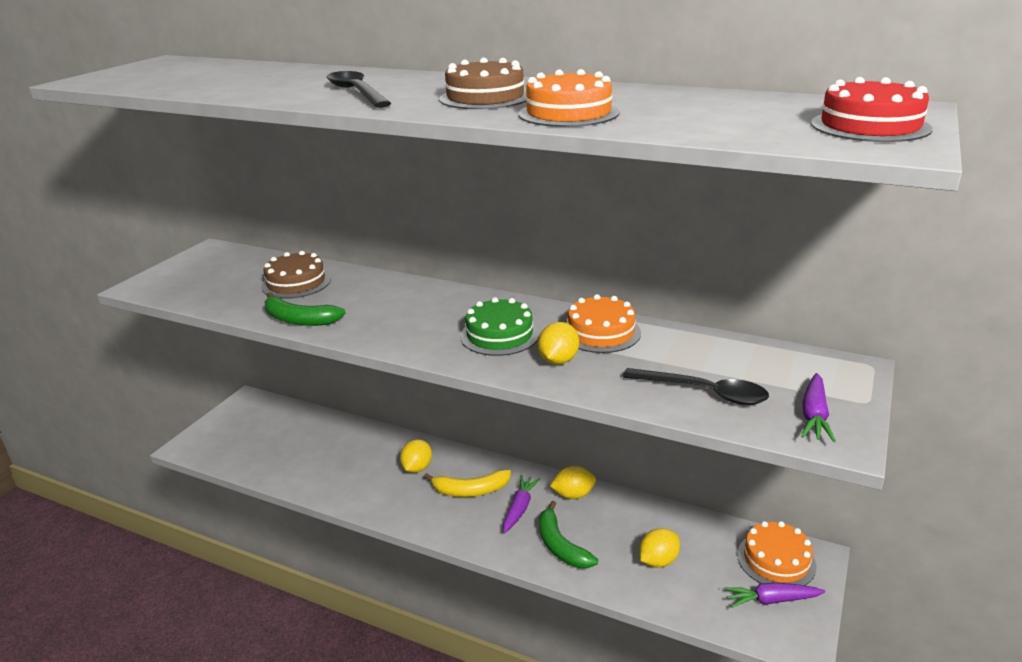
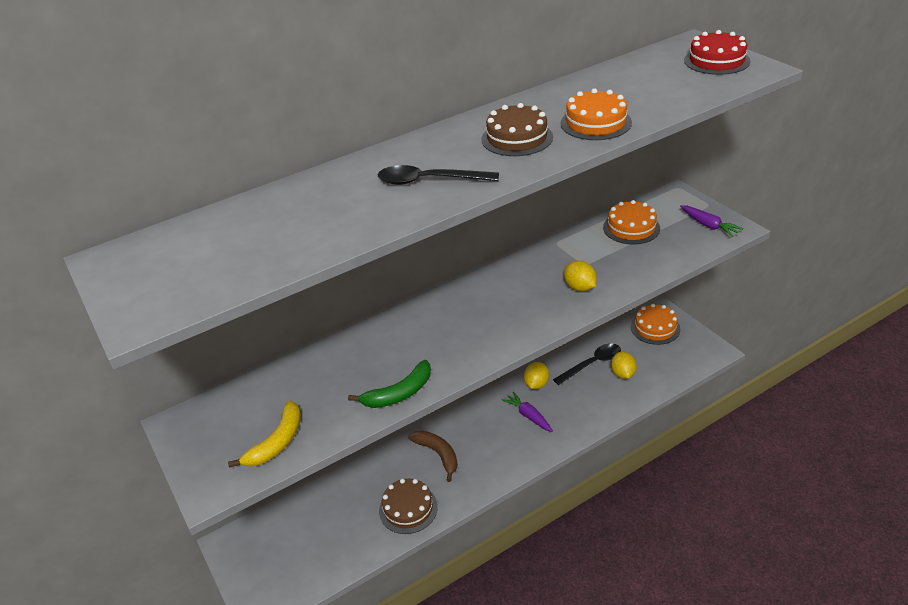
camera: 55 degrees left, 10 degrees up
(296, 283) = (324, 380): brown cake -> brown cake (408, 509)
(417, 468) = (438, 454): yellow lemon -> brown banana
(471, 490) = (489, 433): yellow banana -> yellow banana (277, 442)
(499, 335) = (523, 300): green cake -> none
(560, 545) = (579, 411): green banana -> none
(600, 332) = (560, 258): orange cake -> orange cake (631, 228)
(704, 392) = (660, 249): black spoon -> black spoon (592, 364)
(771, 600) = (682, 345): purple carrot -> none

